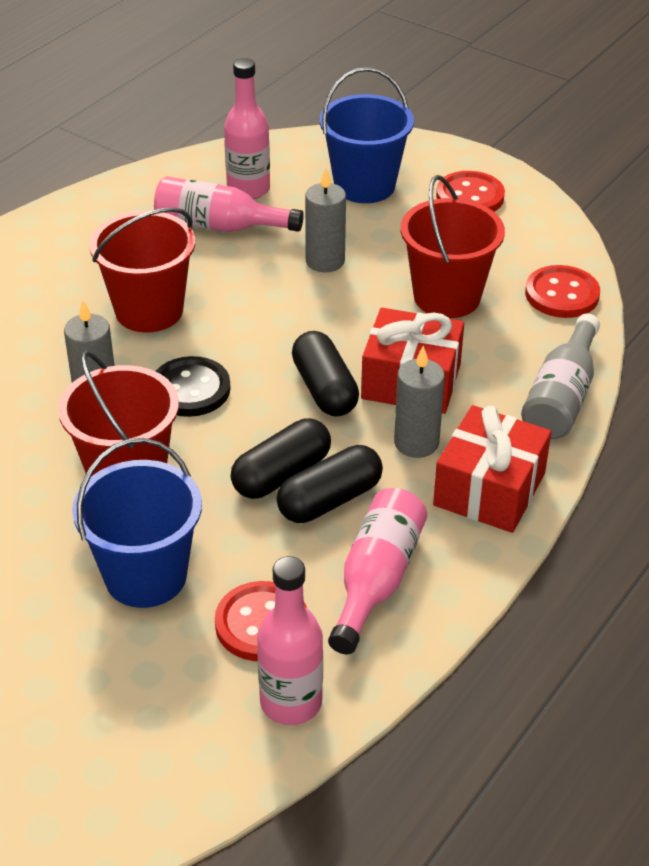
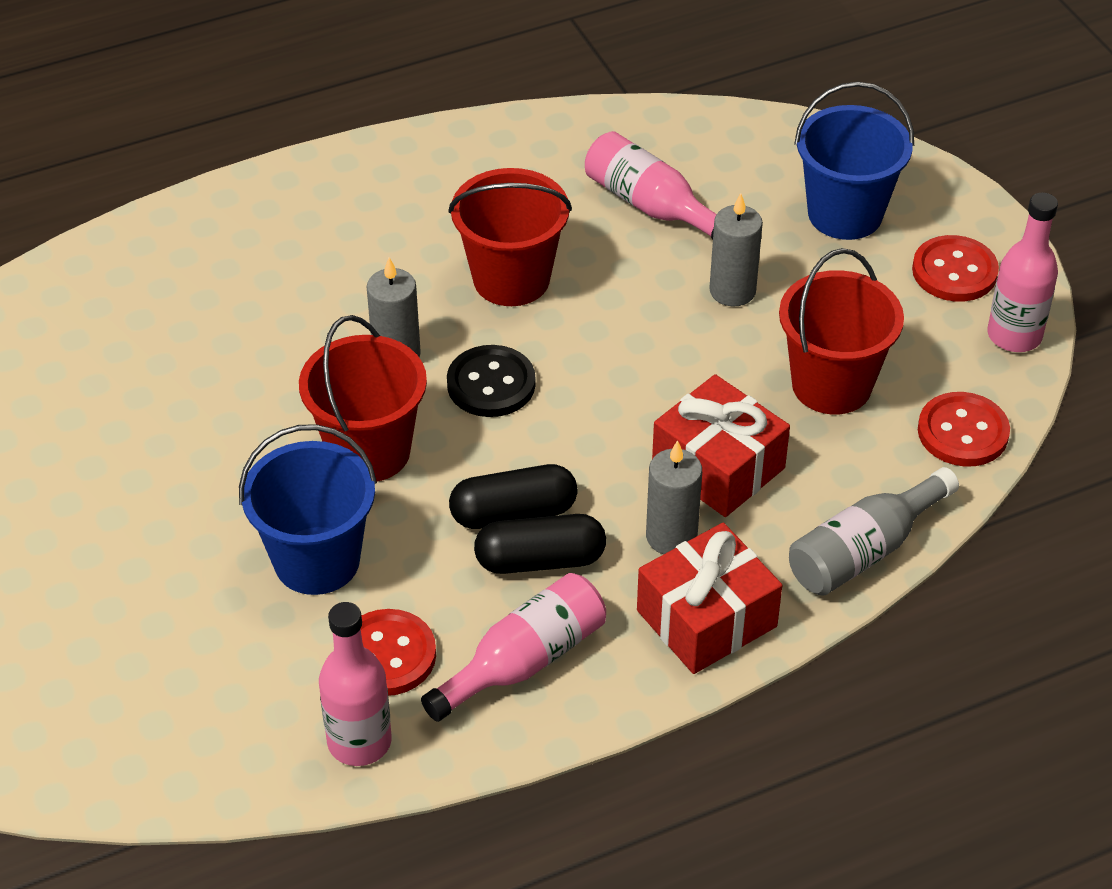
camera: 30 degrees right, 5 degrees up
(248, 189) = (714, 172): pink bottle -> pink bottle (1014, 335)
(324, 389) = (623, 439): black capsule -> none

